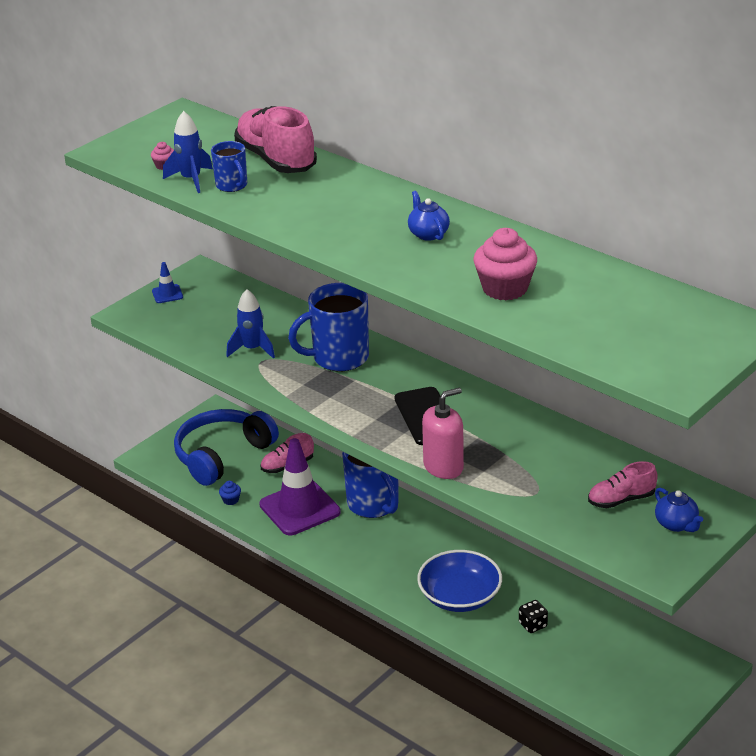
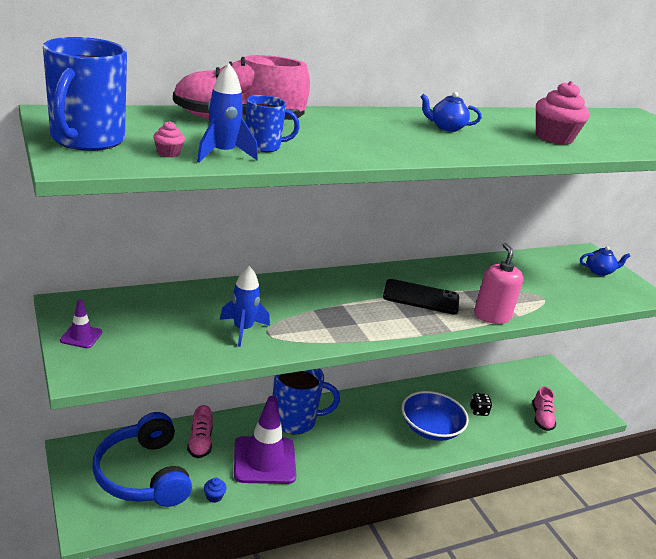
camera: 70 degrees left, 5 degrees down
(167, 294) = (81, 336): blue traffic cone -> purple traffic cone
(339, 358) = (303, 298): blue mug -> blue mug (86, 140)
(621, 500) = (566, 276): pink shoe -> pink shoe (541, 418)

